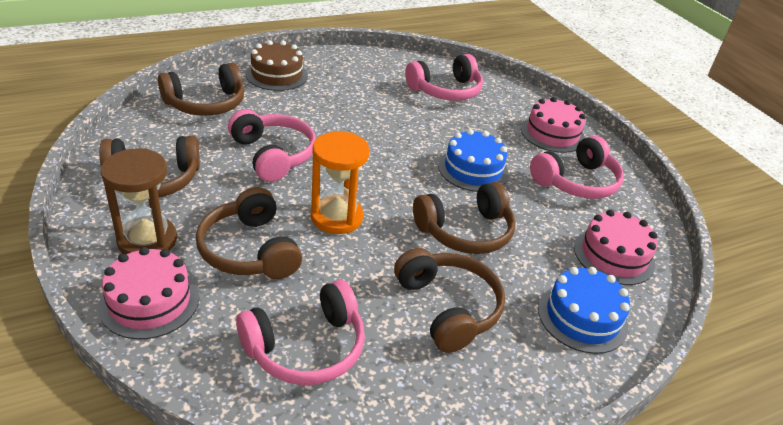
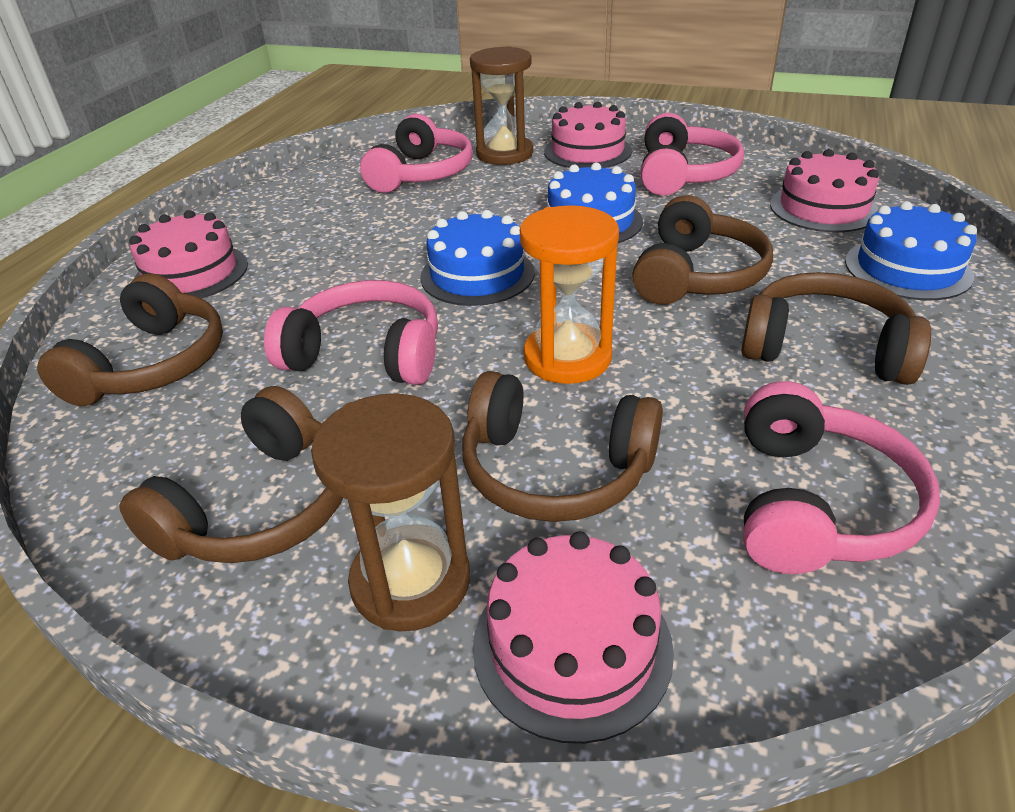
camera: 40 degrees left, 0 degrees up
(277, 75) = (191, 273): brown cake -> pink cake
(373, 155) = (477, 275): none -> blue cake
(506, 106) = (504, 154): none -> brown hourglass

